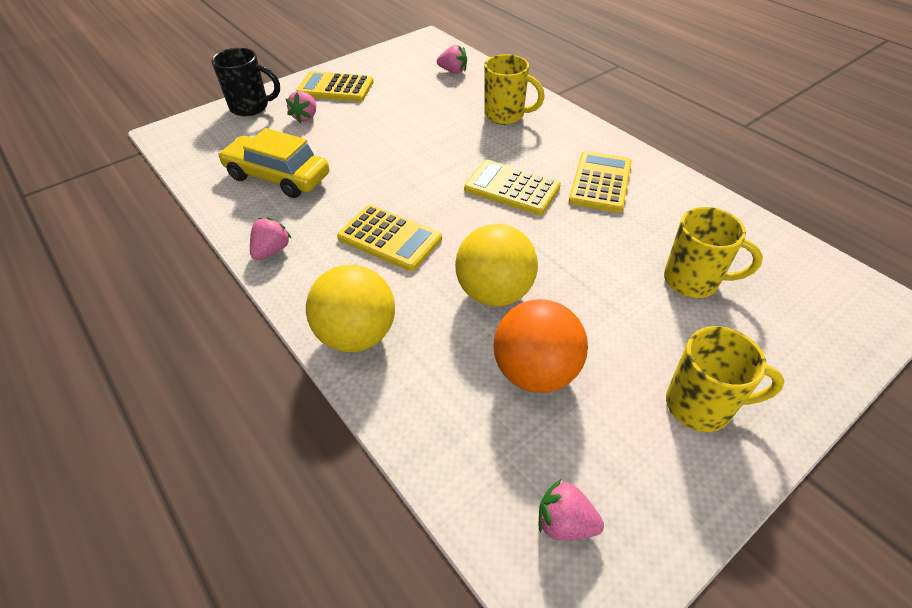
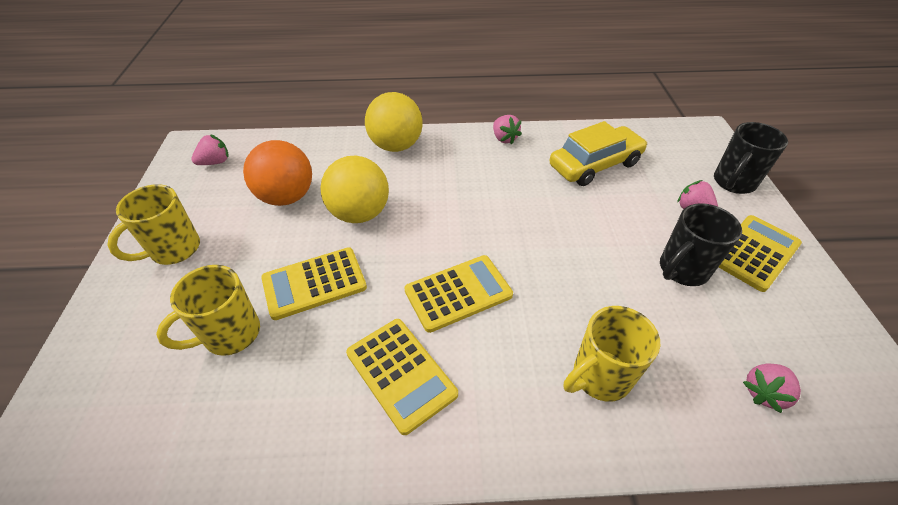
camera: 125 degrees right, 0 degrees up
(382, 109) = (682, 270): none -> black mug
(389, 238) = (465, 190): yellow calculator -> yellow calculator (314, 283)

